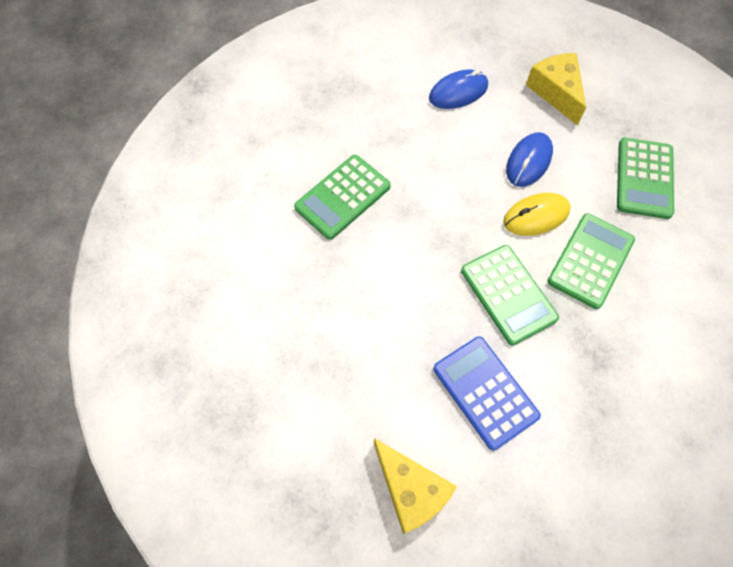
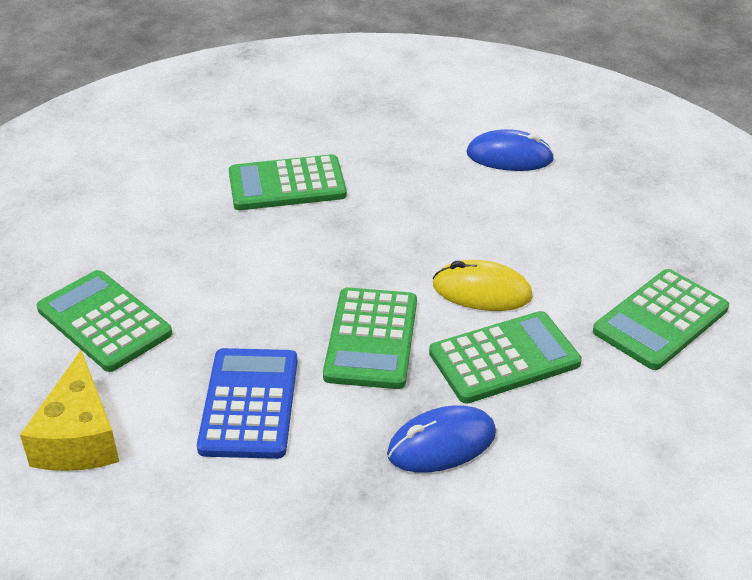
camera: 35 degrees right, 25 degrees down
(336, 390) = (104, 321): none -> green calculator
(528, 161) = (527, 243): blue mouse -> blue mouse (441, 444)
(556, 92) = (630, 202): yellow cheese -> none

